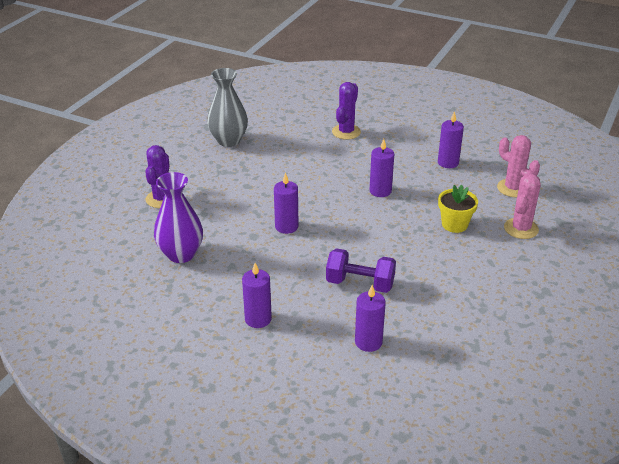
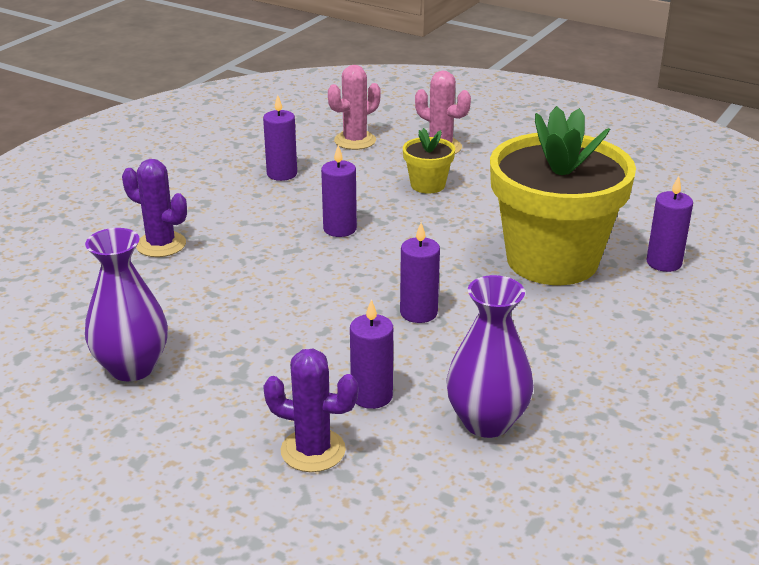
camera: 85 degrees left, 5 degrees down
(228, 140) = (132, 367): grey vase -> purple vase
(258, 319) = (637, 345): purple candle -> purple candle (371, 396)
(360, 283) = (552, 260): purple dumbbell -> yellow flower pot

